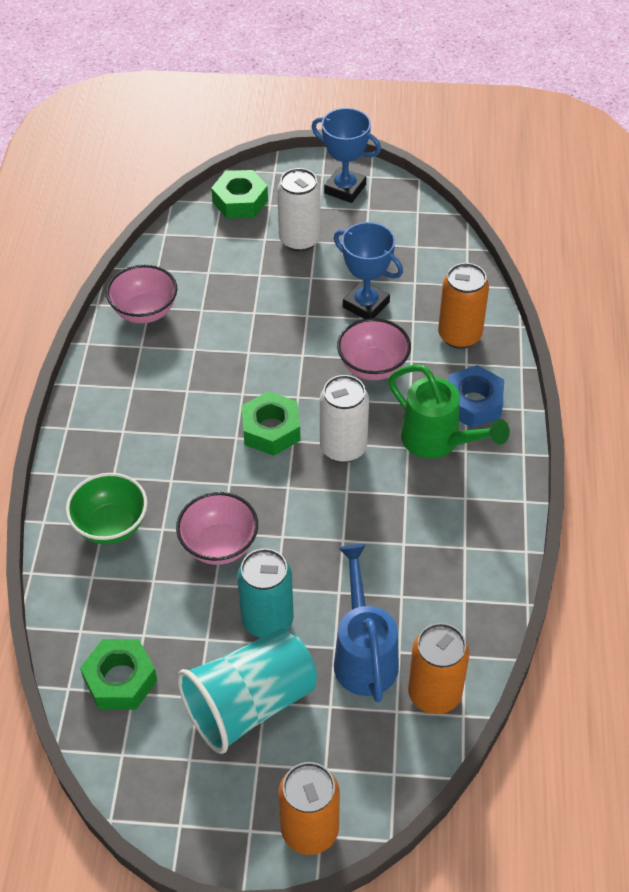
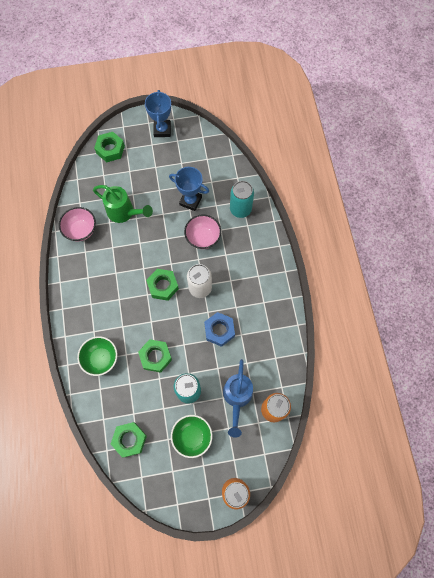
camera: 15 degrees left, 20 degrees up
(219, 545) = (155, 357): pink bowl -> green nut
(250, 704) = (192, 436): turquoise cup -> green bowl
(299, 240) = (147, 168): white can -> none
(345, 189) = (162, 130): blue trophy -> blue trophy turned 75 degrees clockwise
(364, 654) = (237, 398): blue watering can -> blue watering can turned 150 degrees counterclockwise
(438, 441) = (244, 274): green watering can -> green watering can (124, 213)
(459, 335) = (240, 209): orange can -> turquoise can
(473, 403) = (256, 248): blue nut -> blue nut (219, 330)

